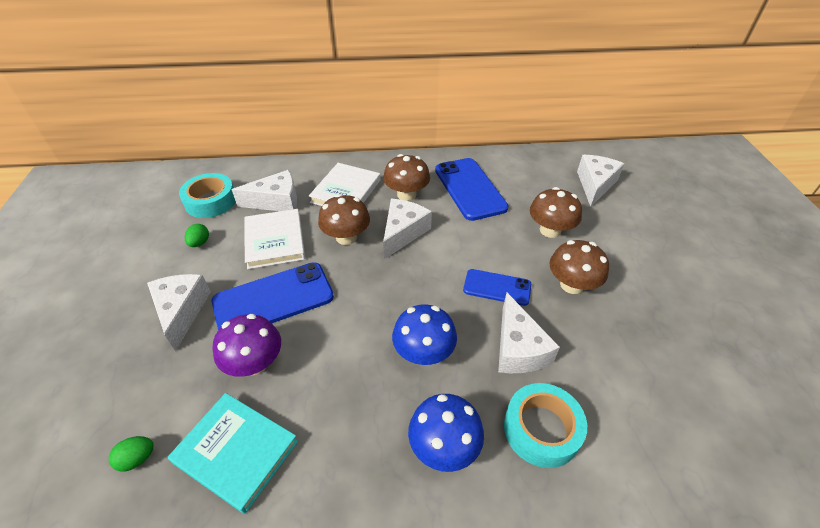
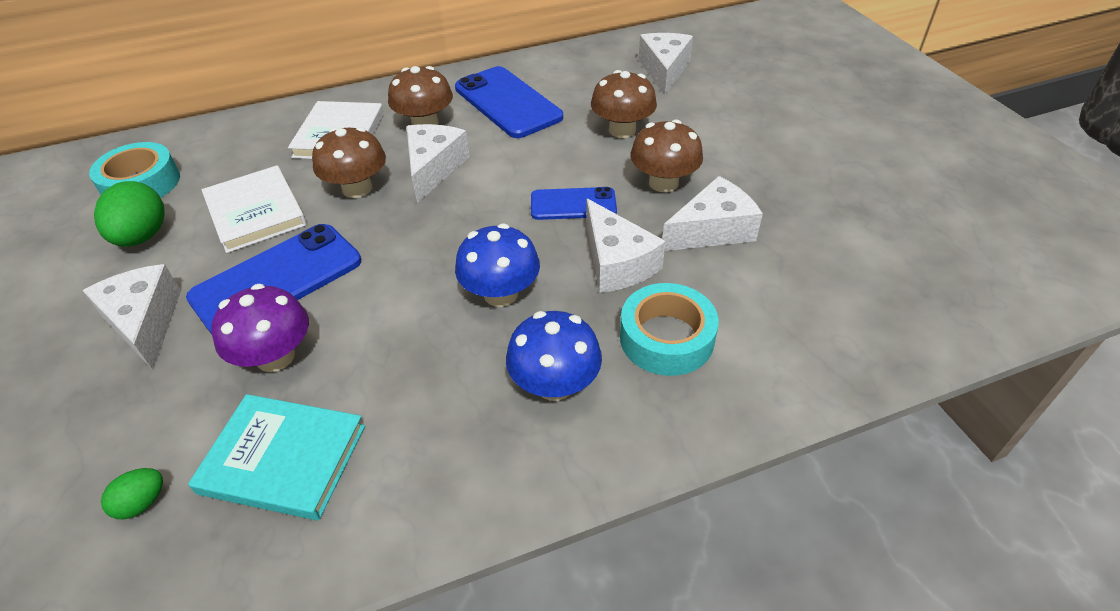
camera: 15 degrees left, 0 degrees up
(200, 243) = (143, 237): green egg -> green egg, size x1.89
(276, 201) = (241, 165): white cheese -> white cheese (712, 230)

